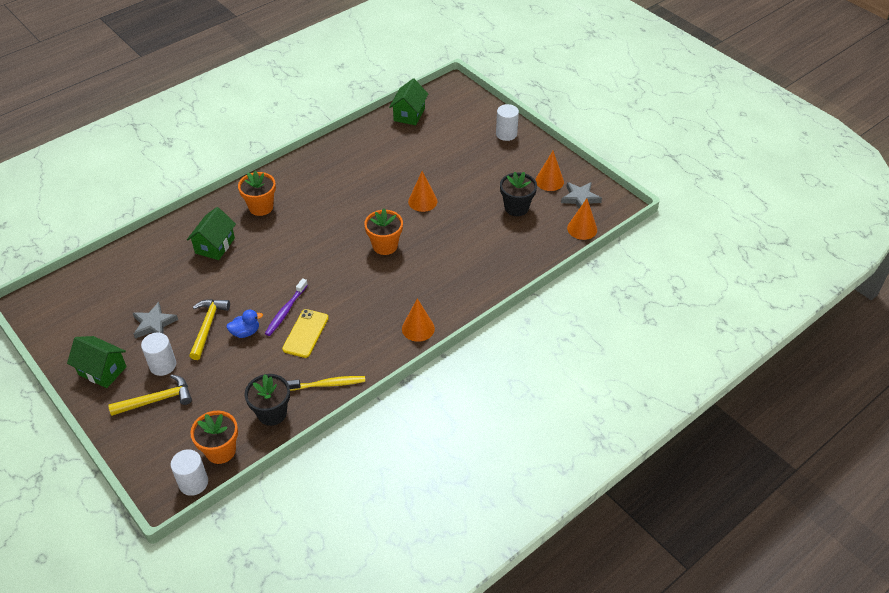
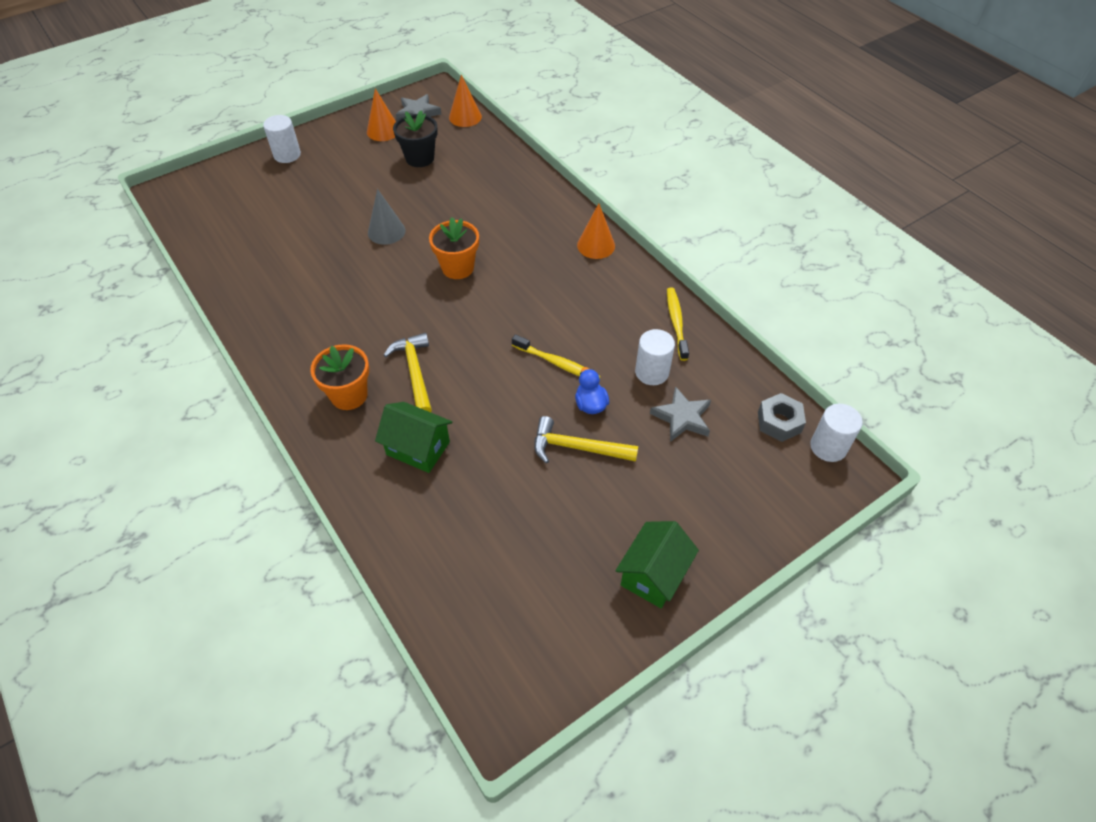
camera: 85 degrees left, 5 degrees up
(154, 324) = (567, 515): grey star -> grey star (682, 417)
(157, 400) = (705, 498): yellow hammer -> yellow hammer (414, 372)
(163, 365) = (644, 496): white cylinder -> white cylinder (652, 372)
(220, 451) = (779, 422): orange flower pot -> grey nut
(272, 413) = (720, 374): black flower pot -> none
(286, 311) = (557, 363): purple toothbrush -> yellow toothbrush
(305, 333) = (597, 343): yellow phone -> none
(409, 114) = (207, 235): green house -> none
(422, 201) = (386, 231): orange cone -> grey cone

